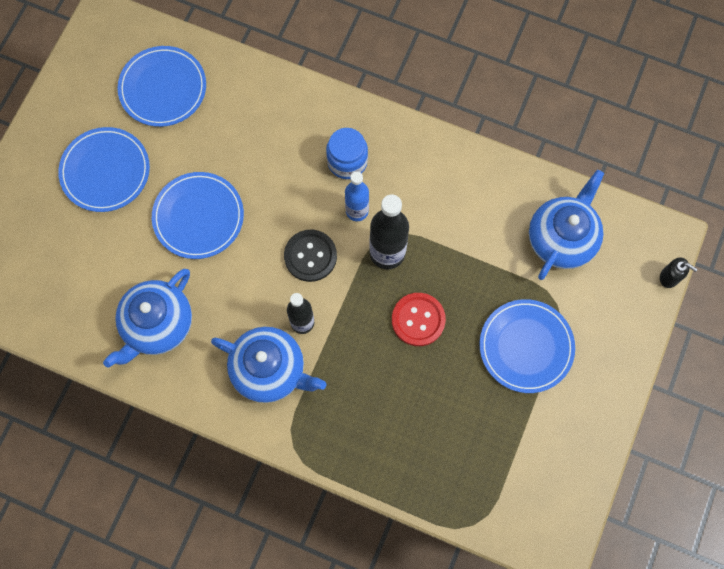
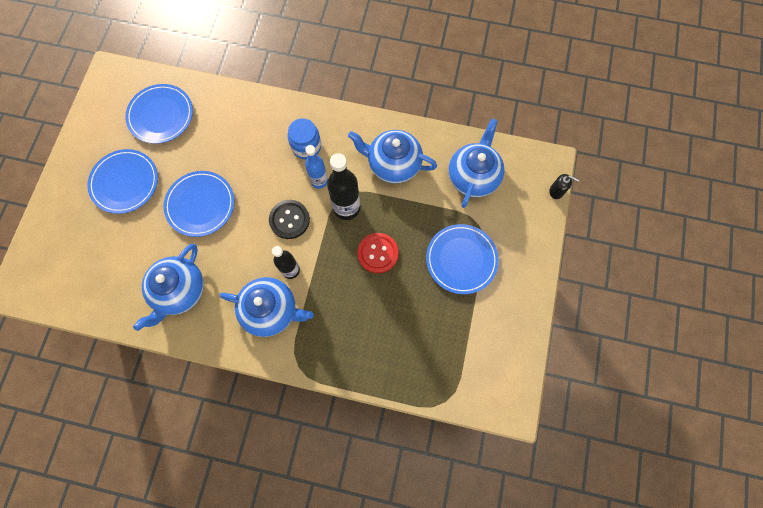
camera: 10 degrees left, 0 degrees up
(457, 204) = (393, 164): none -> blue teapot

